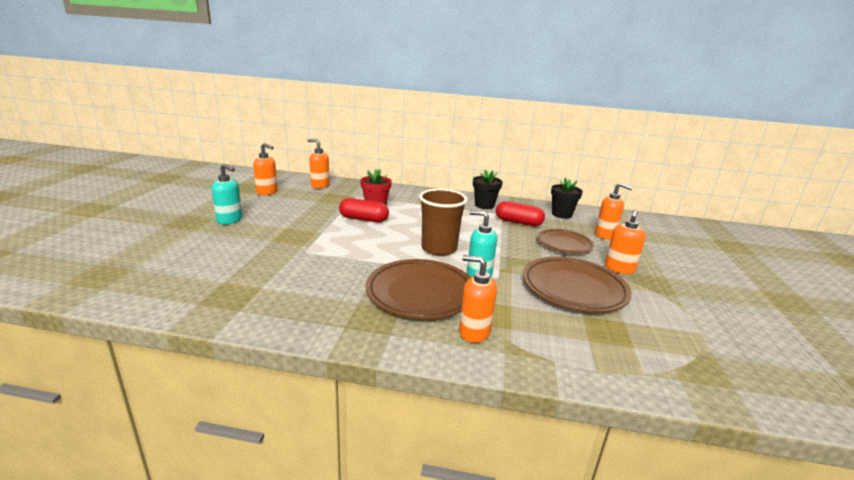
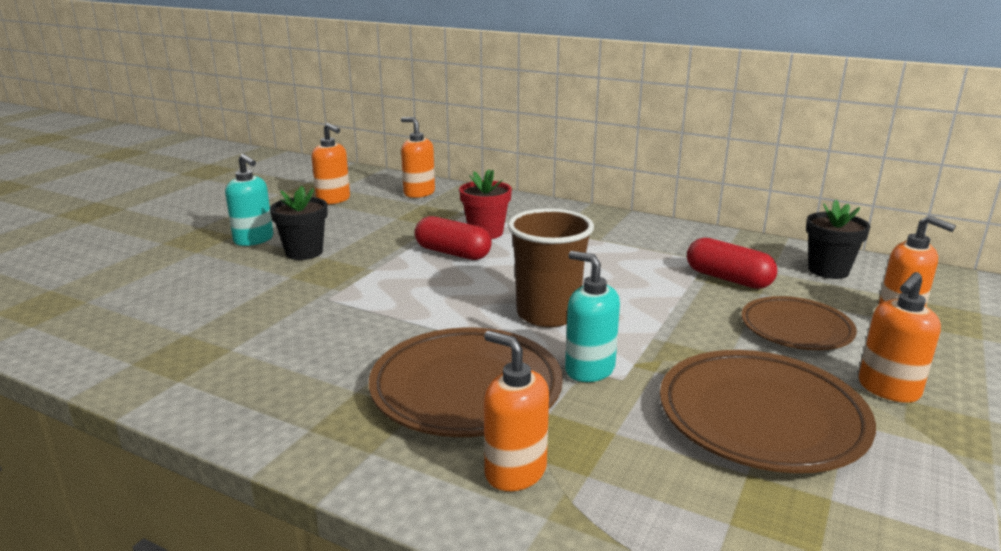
camera: 20 degrees right, 0 degrees up
(484, 205) = (681, 243): black flower pot -> black flower pot (304, 252)

